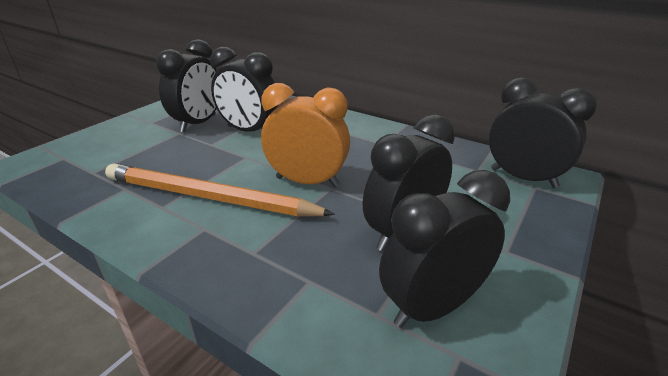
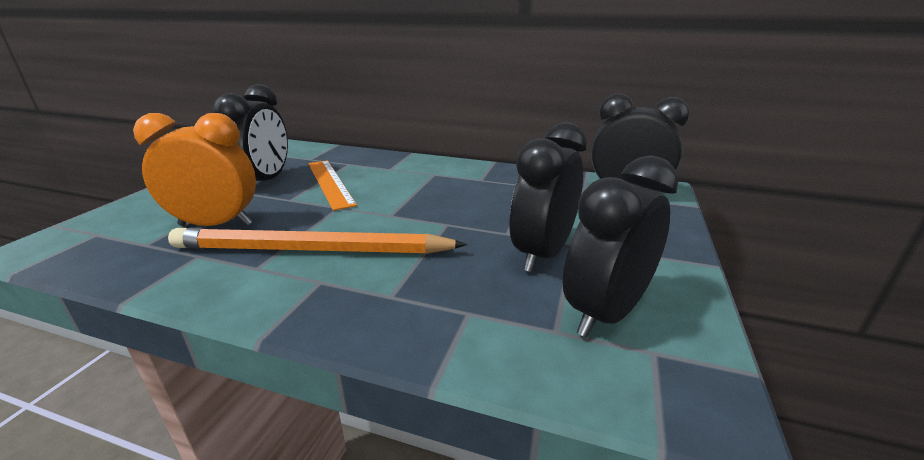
camera: 15 degrees left, 5 degrees down
(249, 131) = (329, 183): black clock -> orange ruler
(307, 181) = (418, 221): orange clock -> orange clock (216, 224)

